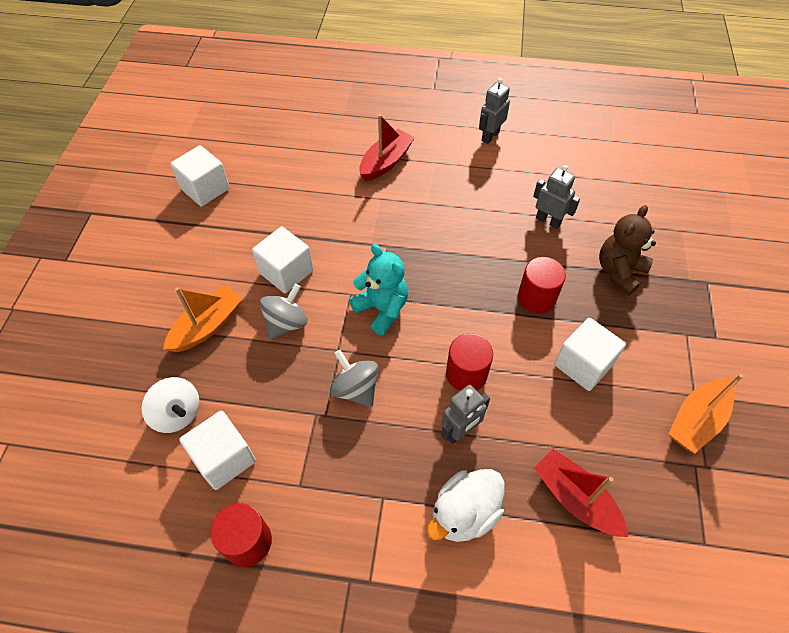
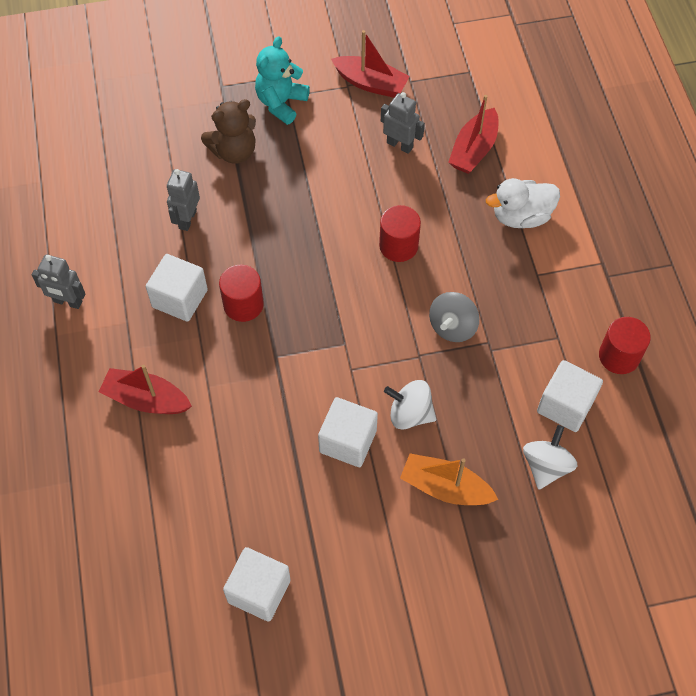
camera: 110 degrees left, 5 degrees up
(286, 323) = (410, 414): grey spinning top -> white spinning top
(382, 309) = (357, 334): turquoise teddy bear -> turquoise teddy bear (281, 103)
(460, 431) = (455, 236): grey robot -> grey robot (400, 145)
(464, 513) = (521, 216): white duck -> white duck turned 135 degrees clockwise
(536, 297) = (291, 210): red cylinder -> red cylinder (243, 304)
(583, 365) = (351, 163): white cube -> white cube (180, 298)
(619, 271) = (234, 151): brown teddy bear -> brown teddy bear turned 45 degrees counterclockwise
(696, 420) = (371, 83): orange boat -> red boat

